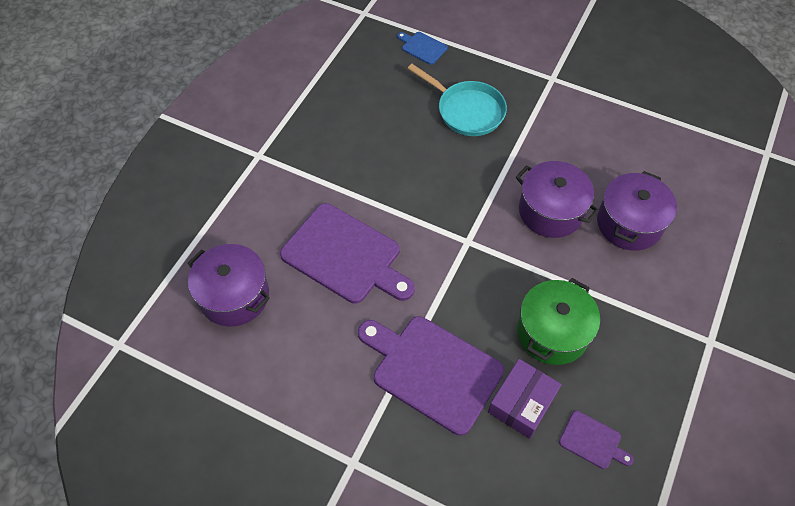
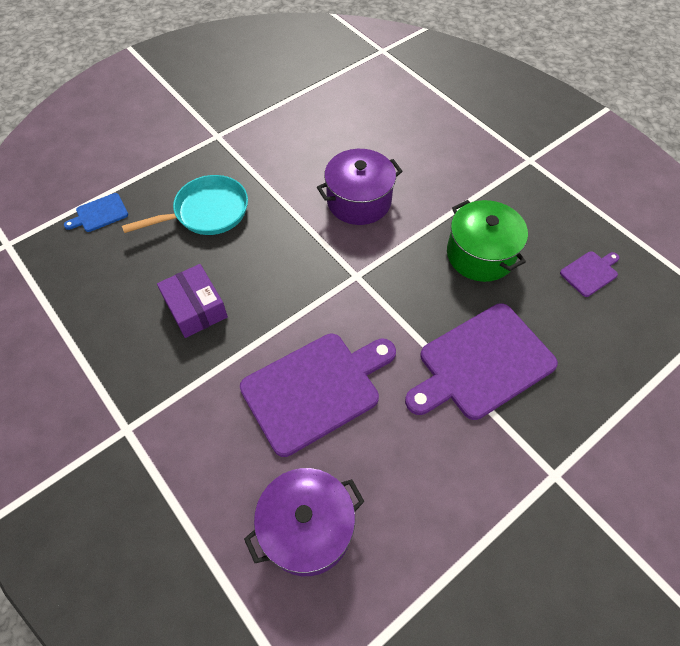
camera: 65 degrees left, 0 degrees up
(522, 403) = (539, 306): purple box -> purple box (195, 308)
(629, 223) = (400, 156): purple pot -> none

